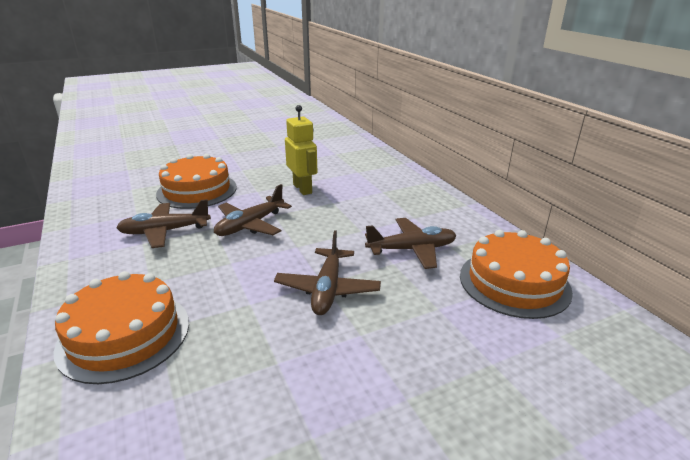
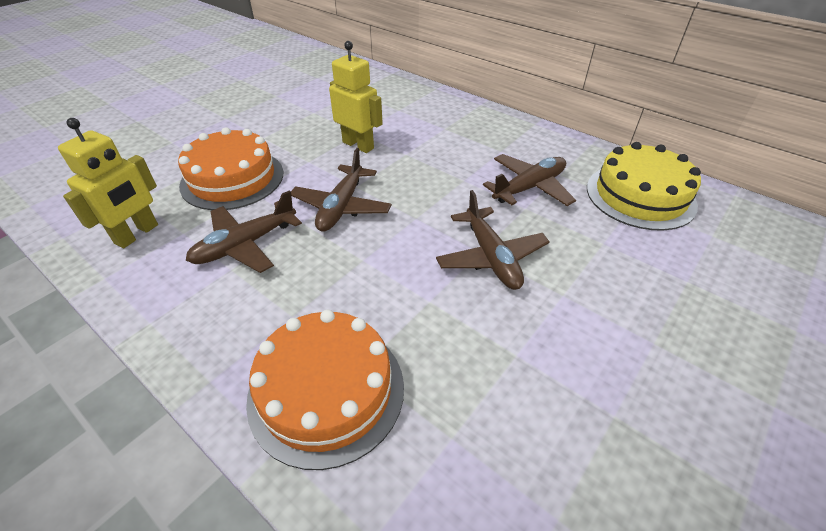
camera: 25 degrees left, 15 degrees up
(110, 208) = (137, 234): none -> yellow robot
(514, 282) = (640, 196): orange cake -> yellow cake

